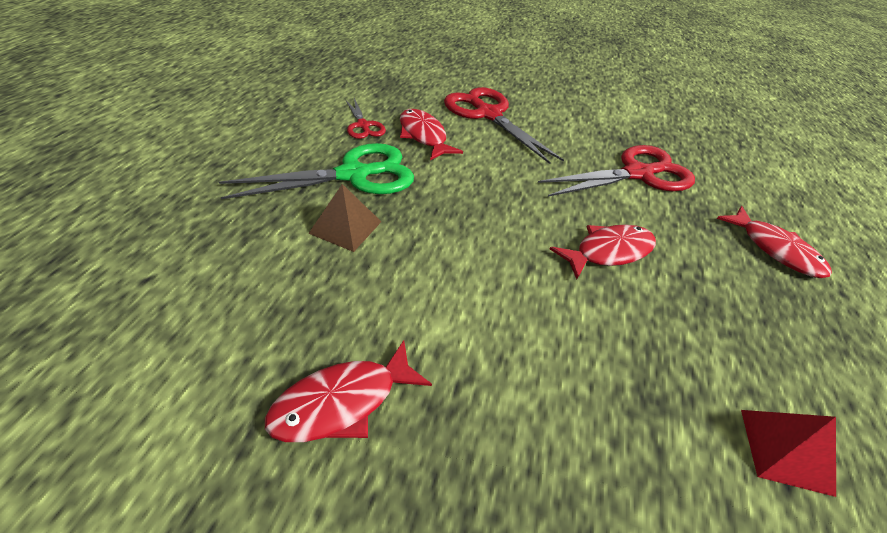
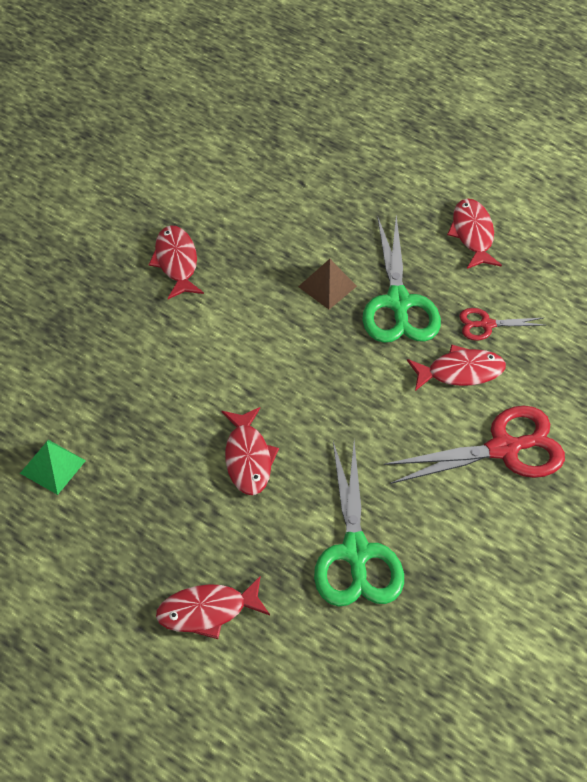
camera: 110 degrees right, 10 degrees up
(243, 137) = (472, 234): none -> red fish
(637, 174) = (355, 553): red scissors -> green scissors
(785, 450) = (52, 467): red pyramid -> green pyramid

